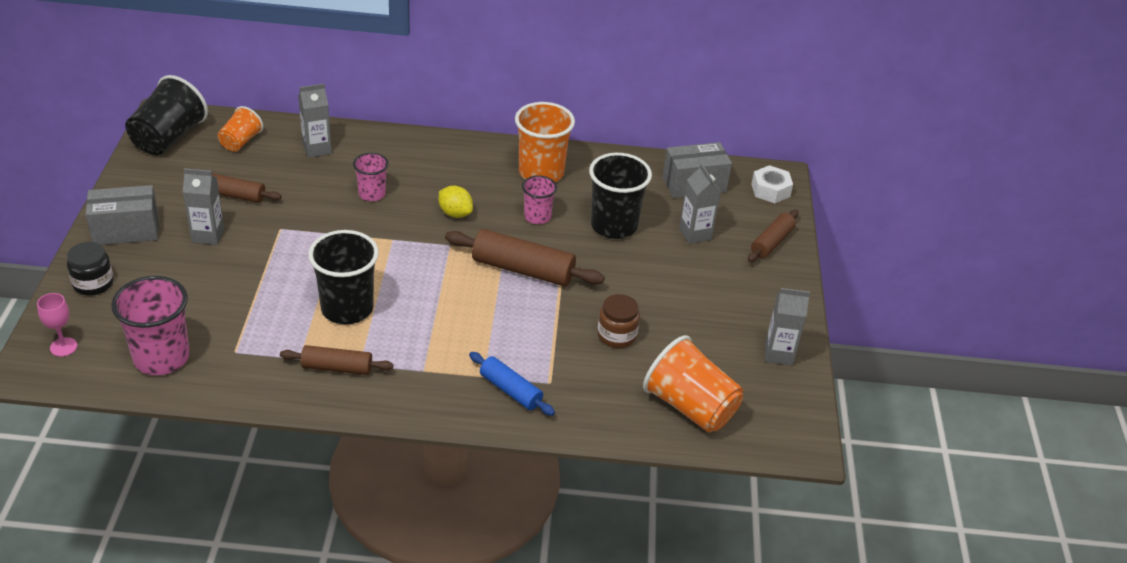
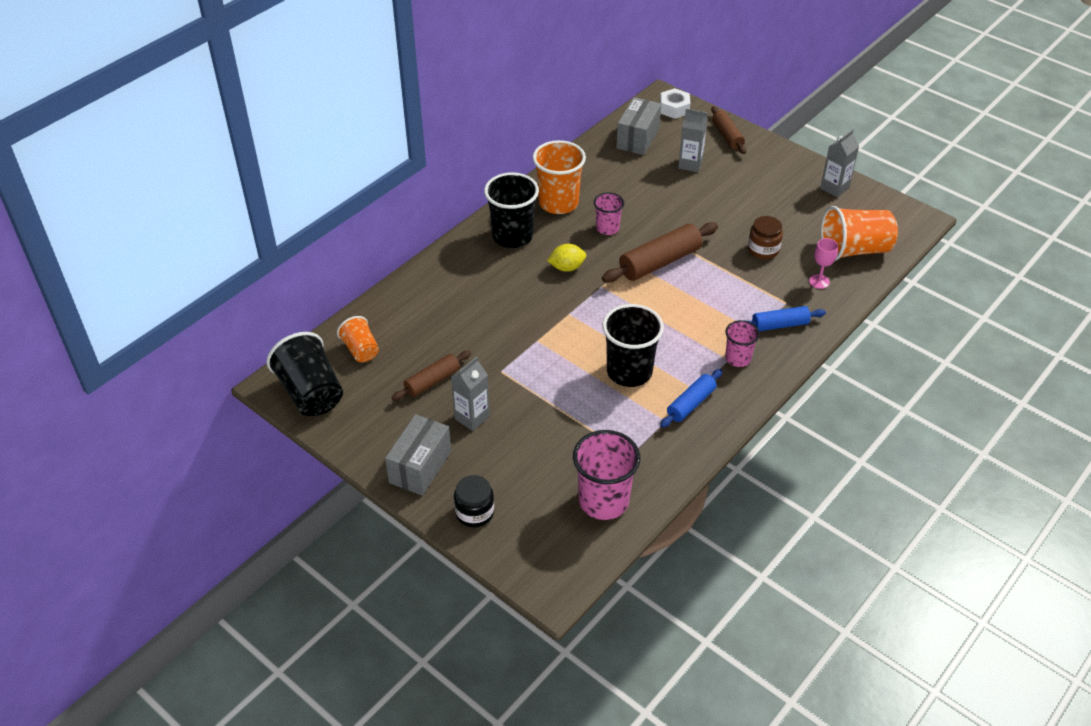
camera: 50 degrees left, 5 degrees up
(63, 347) = (543, 559): pink goblet -> pink goblet (819, 281)
(317, 149) = (415, 308): grey carton -> none
(337, 367) = (691, 404): brown rolling pin -> blue rolling pin
(372, 194) = (503, 302): pink cup -> pink cup (738, 358)
(614, 226) = (649, 196): black cup -> black cup (512, 236)

